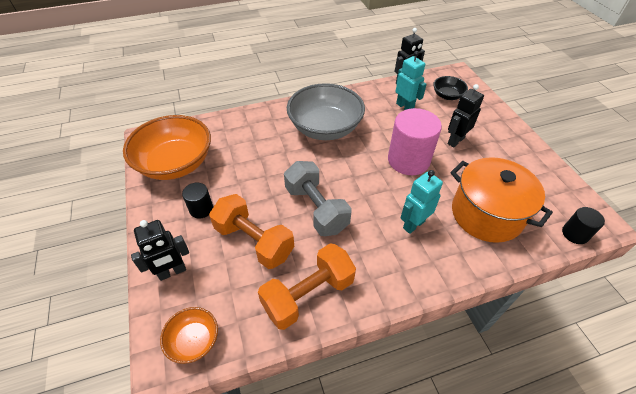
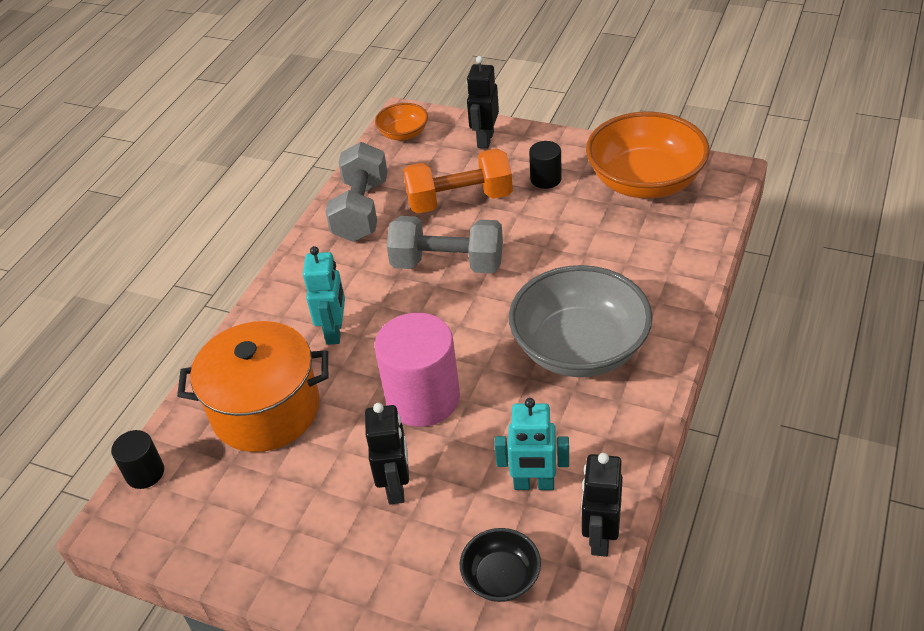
camera: 135 degrees right, 5 degrees down
(308, 295) = (361, 210): orange dumbbell -> grey dumbbell

